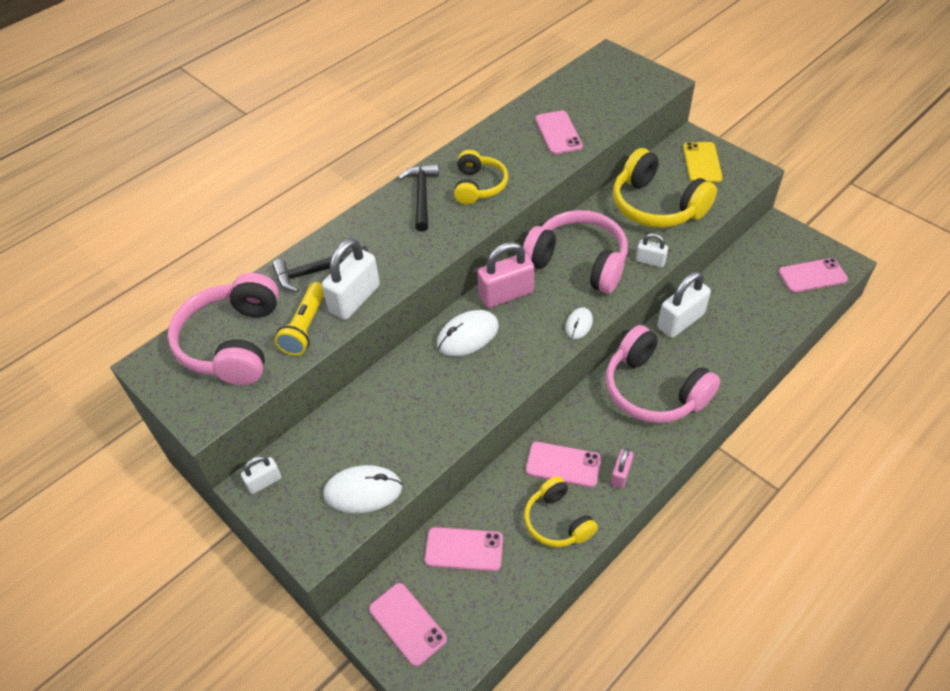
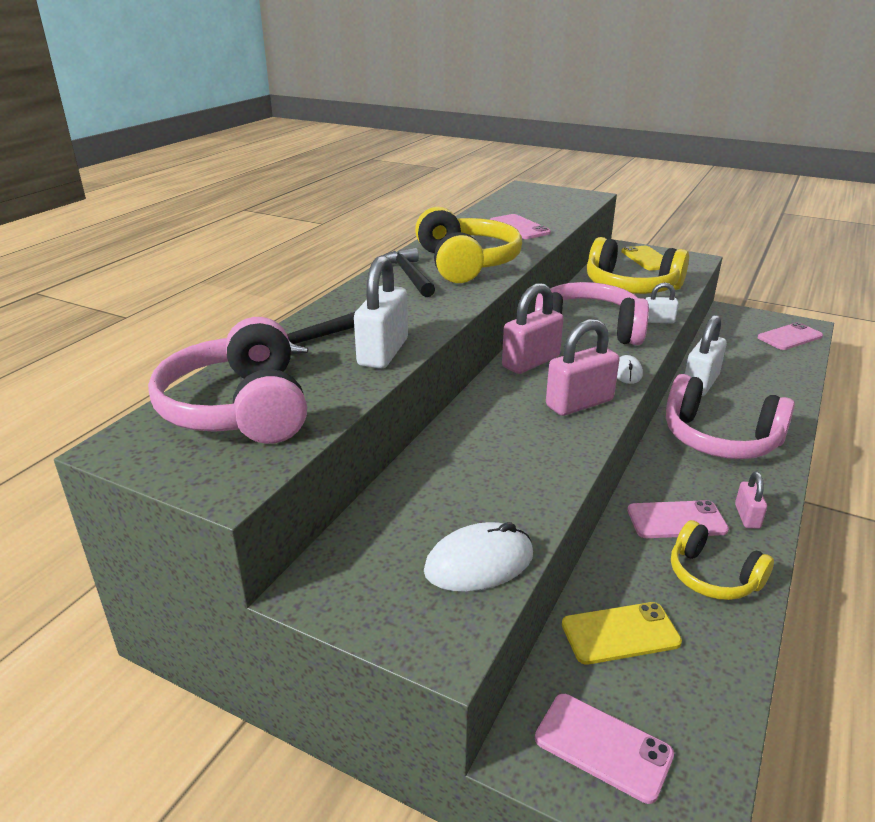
camera: 20 degrees left, 20 degrees down
(264, 482) = (327, 582): white padlock -> none
(305, 327) = (334, 382): yellow flashlight -> none
(464, 549) = (620, 633): pink phone -> yellow phone
(467, 336) = (512, 398): white mouse -> none
(478, 186) = (466, 263): yellow headphones -> yellow headphones, size x1.66
(517, 353) = (579, 403): none -> pink padlock

